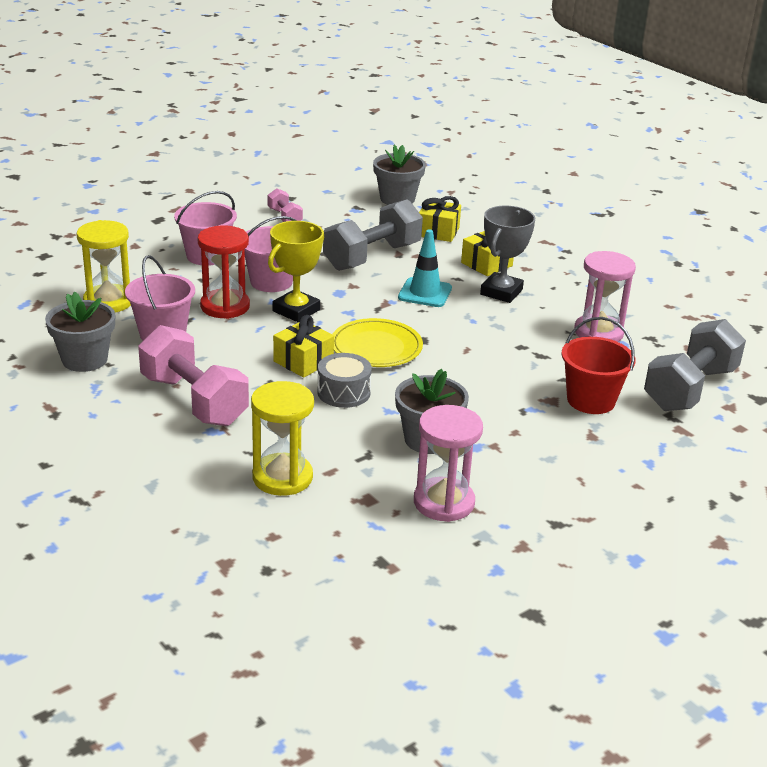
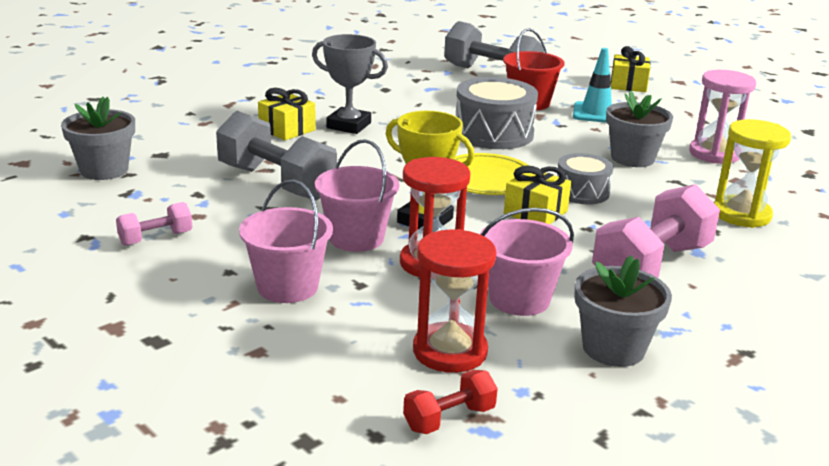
camera: 95 degrees left, 5 degrees down
(41, 294) = (449, 418): none -> red dumbbell
(108, 301) = (450, 351): yellow hourglass -> red hourglass
(425, 293) = (360, 157): turquoise traffic cone -> turquoise traffic cone (596, 113)
(438, 232) = (205, 149): yellow gift -> yellow gift (628, 85)
(491, 365) = (493, 133): none -> grey drum
(598, 332) = (414, 95): pink hourglass -> none

